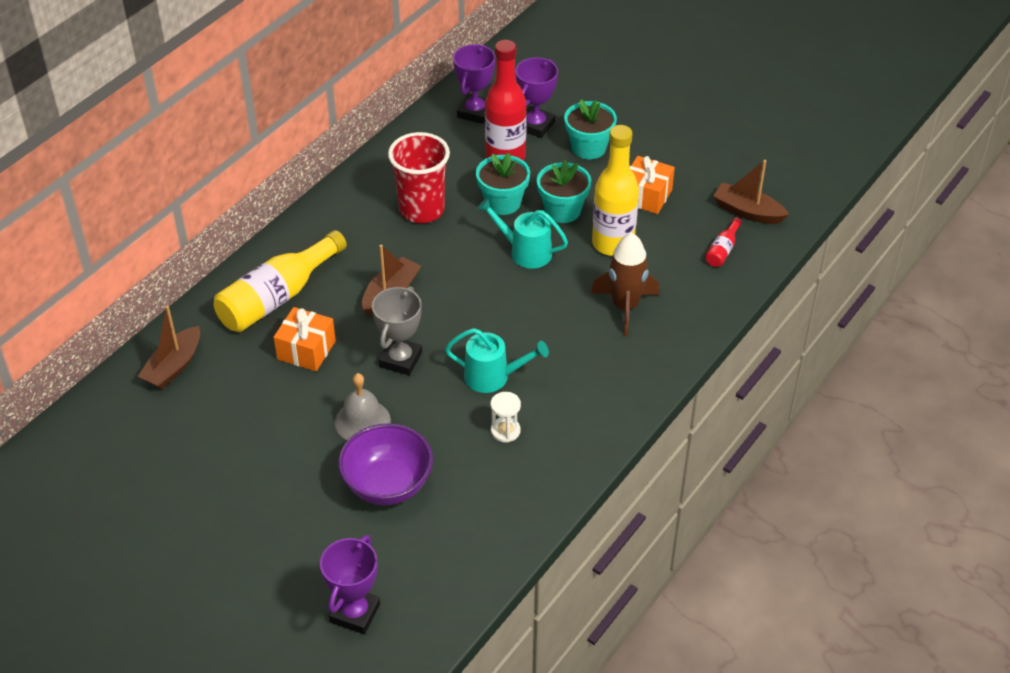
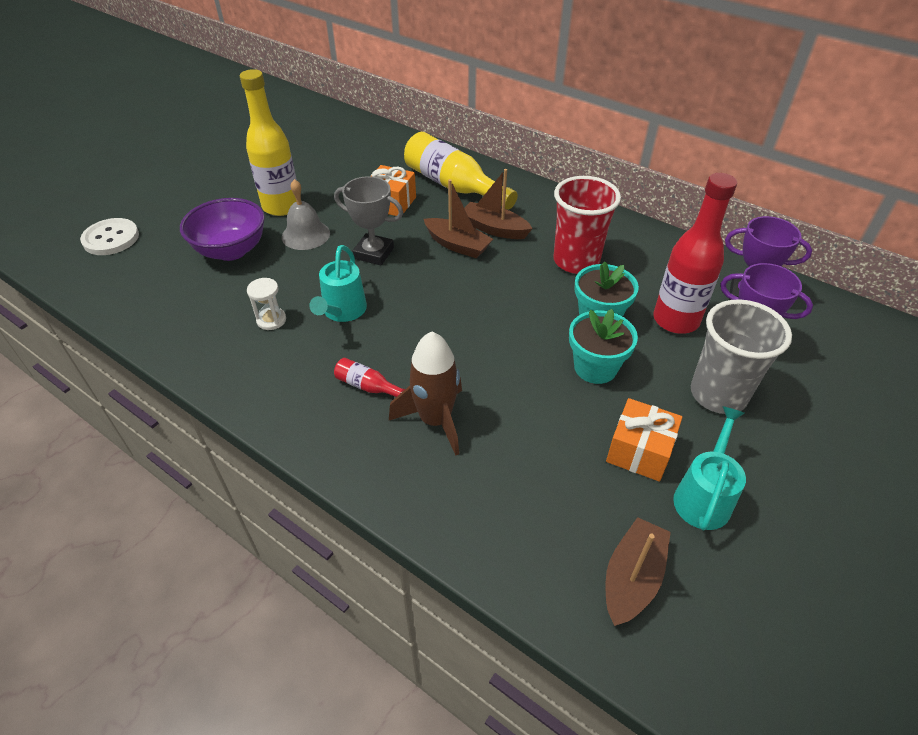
camera: 90 degrees right, 0 degrees up
(173, 366) = (381, 146): brown boat -> brown boat (494, 229)
(355, 613) = (111, 238): purple trophy -> white button
(525, 252) = (522, 335): turquoise watering can -> turquoise watering can (703, 496)
(588, 148) = (718, 394): turquoise flower pot -> grey cup
(613, 243) = (543, 412): yellow bottle -> yellow bottle (281, 206)
(722, 250) = (544, 536): red bottle -> red bottle (368, 387)

